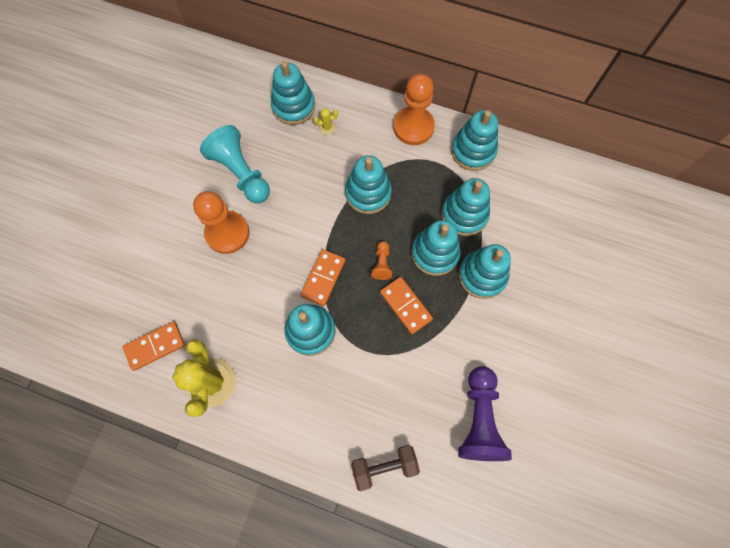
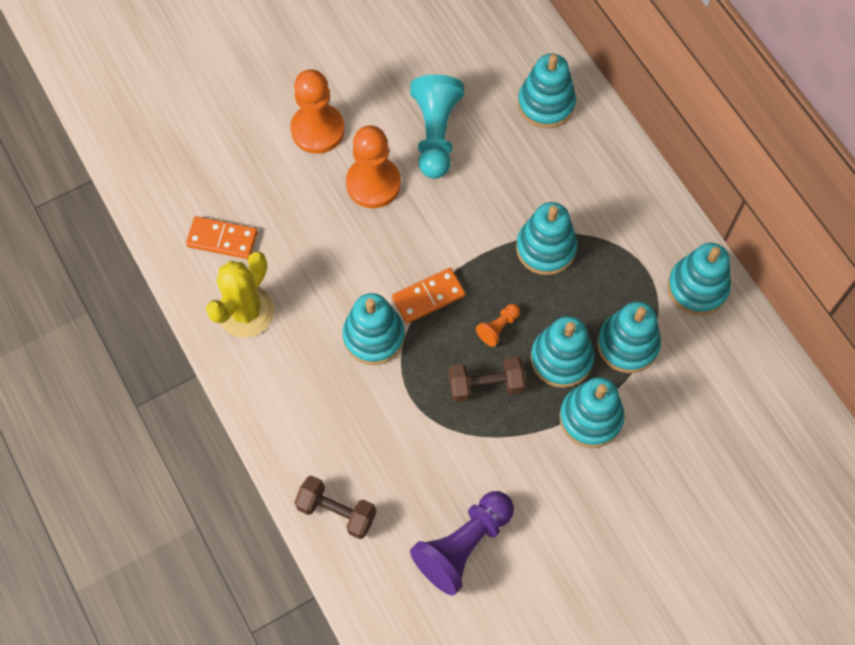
camera: 40 degrees right, 5 degrees down
(327, 127) = (562, 150): yellow cactus -> none
(405, 306) = (486, 385): orange domino -> brown dumbbell
(413, 127) = (654, 216): orange pawn -> orange pawn (317, 130)

